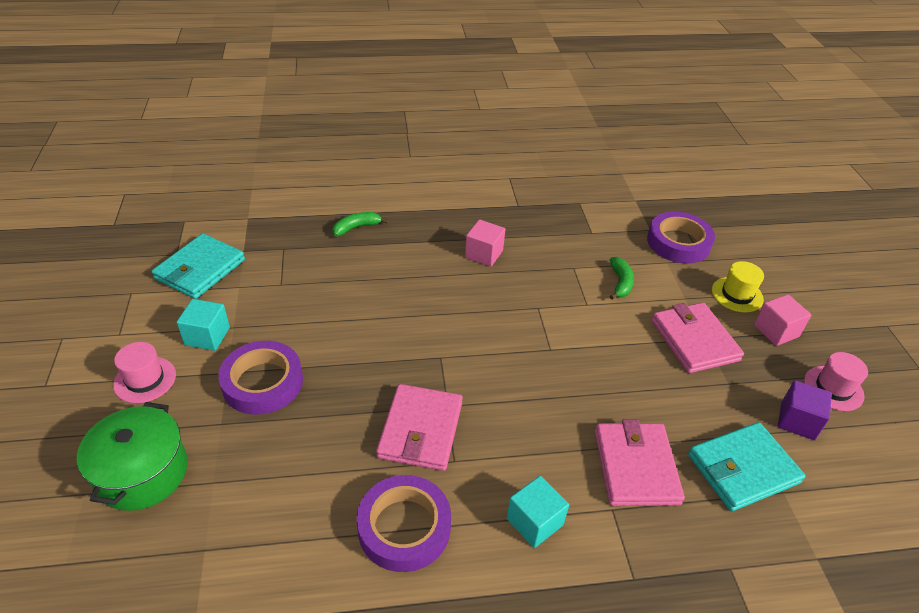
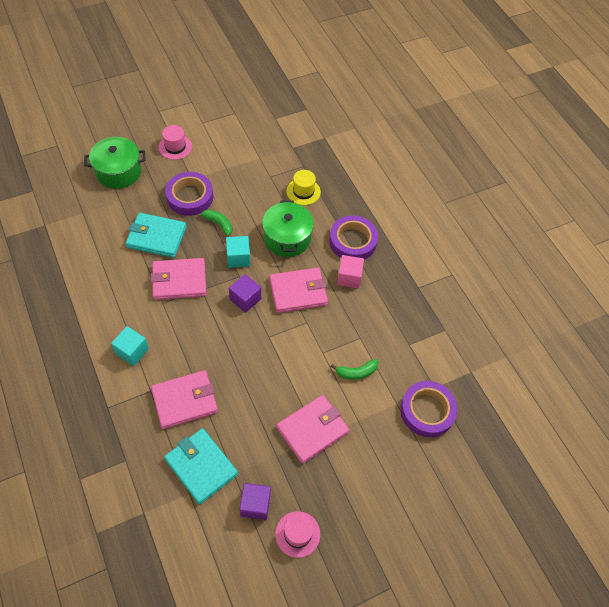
camera: 70 degrees right, 15 degrees up
(200, 269) = (267, 134): turquoise wallet -> turquoise wallet (156, 237)
(207, 336) = (215, 159): turquoise cube -> turquoise cube (238, 258)
(356, 228) = (342, 197): green banana -> green banana (219, 225)
(397, 293) = (287, 238): none -> green pot
(404, 527) = (114, 290): purple tape -> purple tape (352, 241)
(482, 359) = (245, 299): none -> purple cube
(489, 304) = (298, 292): none -> pink wallet
(737, 294) = (379, 460): yellow hat -> yellow hat (303, 191)
(776, 331) = (346, 491): pink cube -> none

